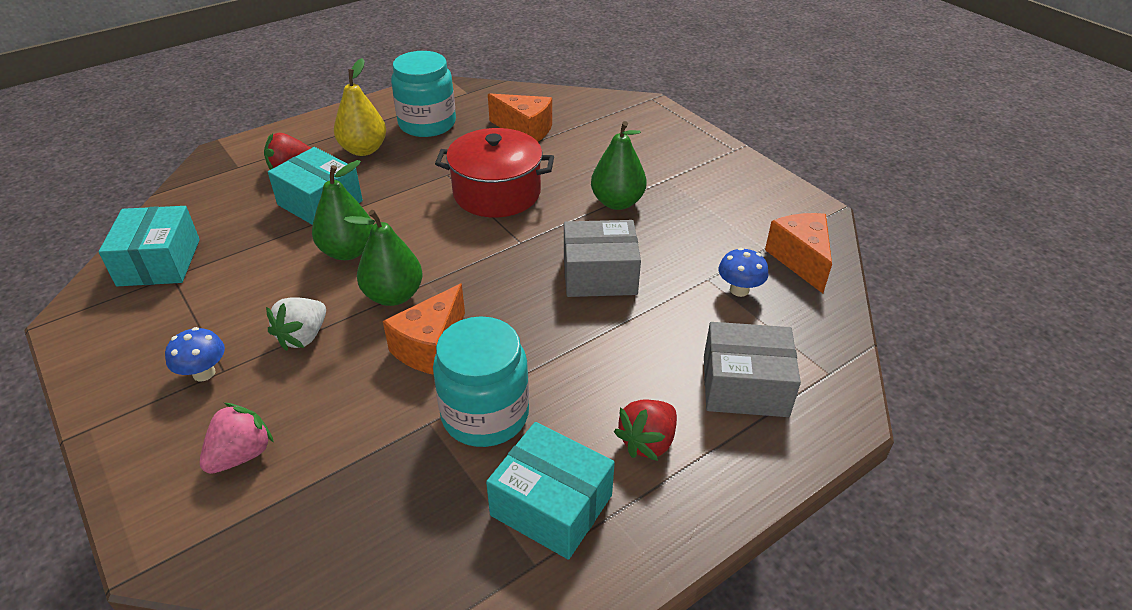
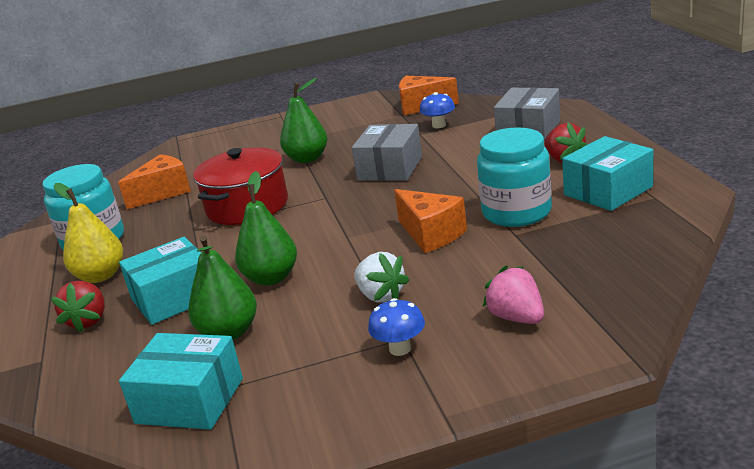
camera: 65 degrees left, 15 degrees down
(393, 295) = (354, 252): green pear -> green pear (229, 333)

